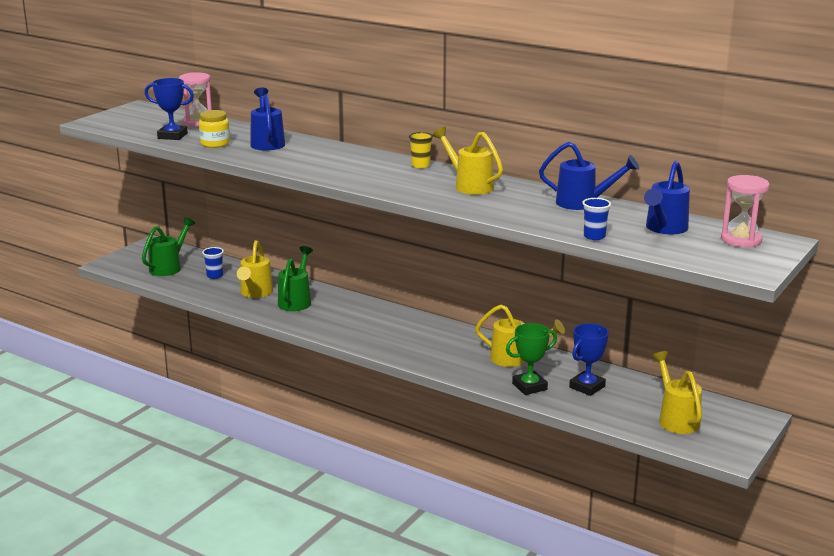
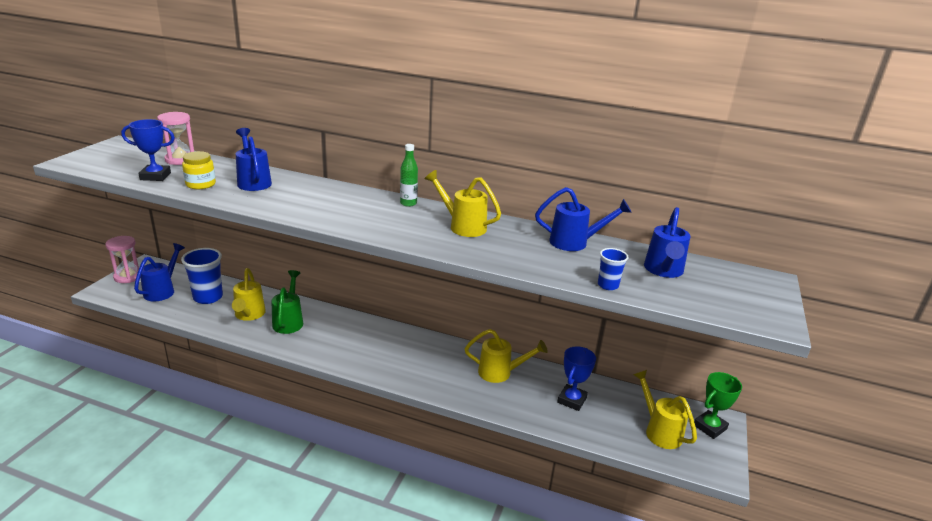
camera: 15 degrees left, 5 degrees up
(169, 267) = (162, 290): green watering can -> blue watering can
(214, 276) = (208, 297): blue cup -> blue cup, size x1.92
(420, 165) = (408, 203): yellow cup -> green bottle
(529, 386) = (523, 405): green trophy -> green trophy (710, 427)
(741, 240) = (736, 280): pink hourglass -> pink hourglass (128, 276)

